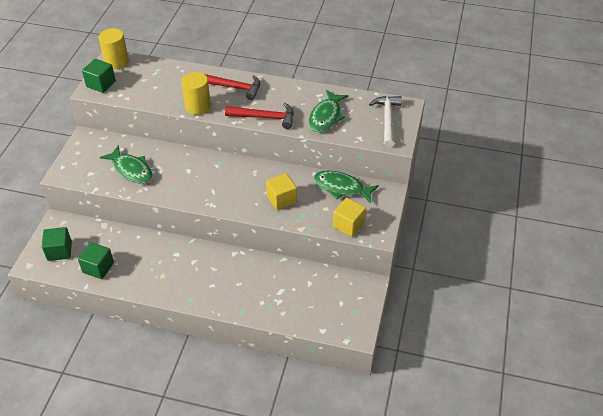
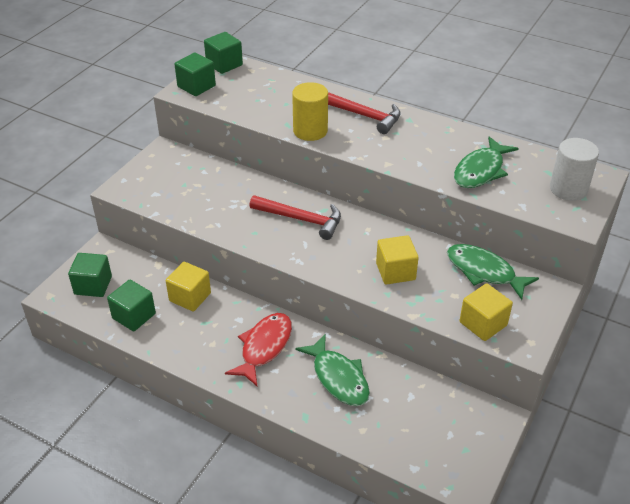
camera: 15 degrees right, 5 degrees down
(116, 62) = (224, 64): yellow cylinder -> green cube
(131, 170) = (207, 198): green fish -> green fish (338, 378)
(135, 245) = (190, 297): none -> yellow cube
(200, 270) = (264, 347): none -> red fish
(265, 117) = (395, 158): red hammer -> red hammer (301, 219)
(387, 120) = (568, 189): white hammer -> white cylinder

